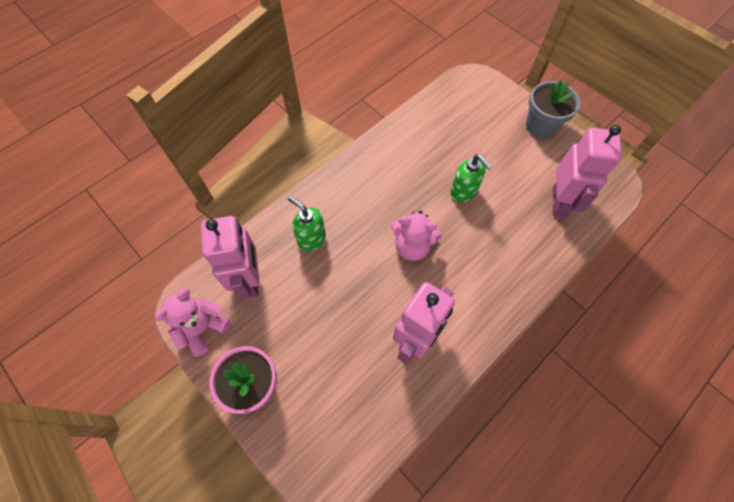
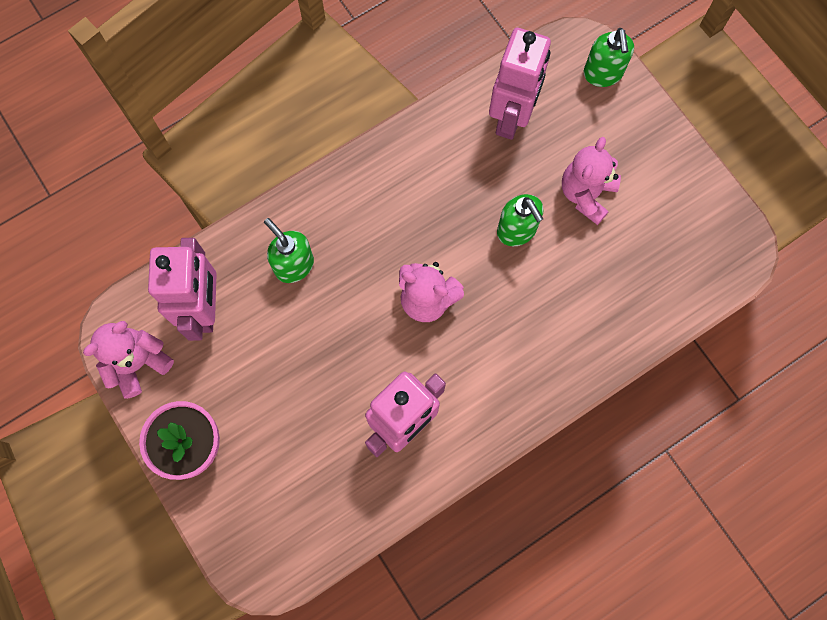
camera: 10 degrees right, 10 degrees up
(492, 91) = (603, 74): none -> green soap dispenser
(503, 162) = (586, 194): none -> pink teddy bear
(541, 126) = (658, 144): grey flower pot -> none
(559, 202) = (647, 268): pink robot -> pink robot (511, 117)

